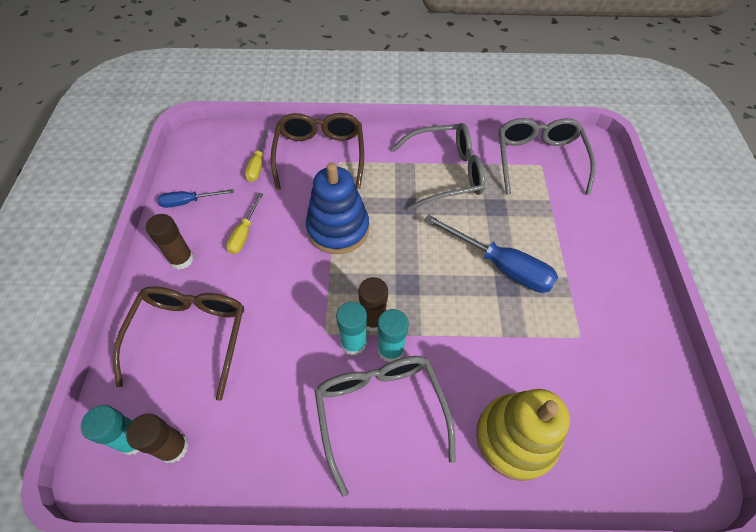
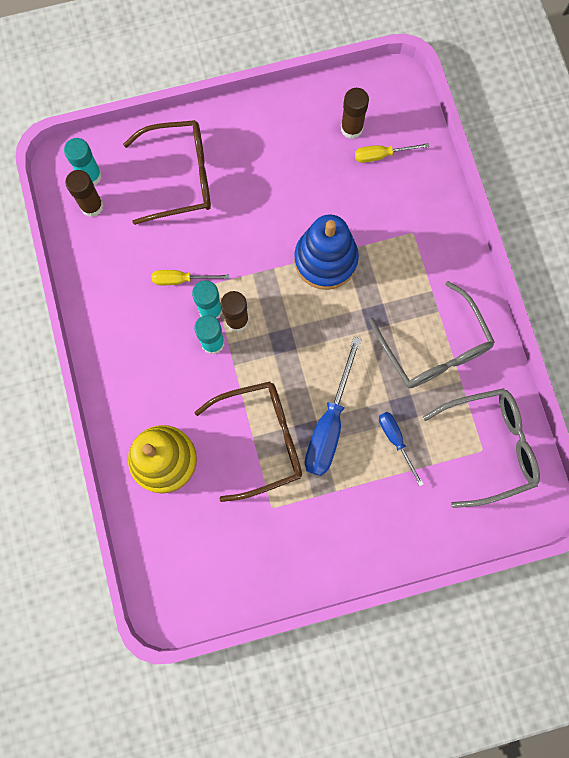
camera: 75 degrees right, 20 degrees up
(181, 259) = (249, 136): brown glue stick -> brown glue stick (351, 128)
(189, 202) = (314, 112): blue screwdriver -> blue screwdriver (395, 440)
(244, 233) = (294, 177): yellow screwdriver -> yellow screwdriver (181, 279)
(320, 155) = (415, 211): brown glasses -> brown glasses (260, 440)
(381, 413) = (156, 349): grey glasses -> none

